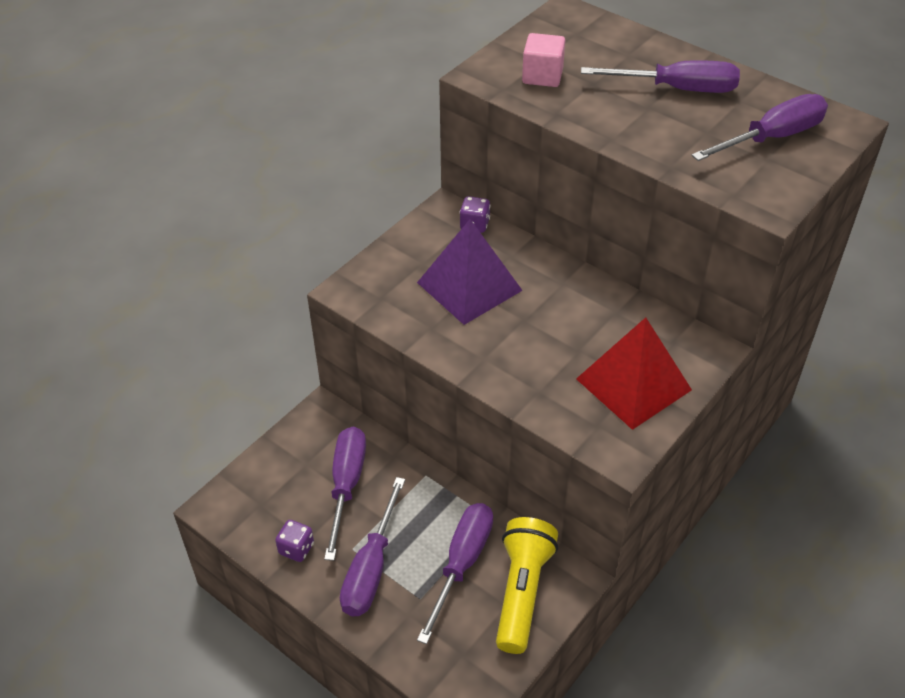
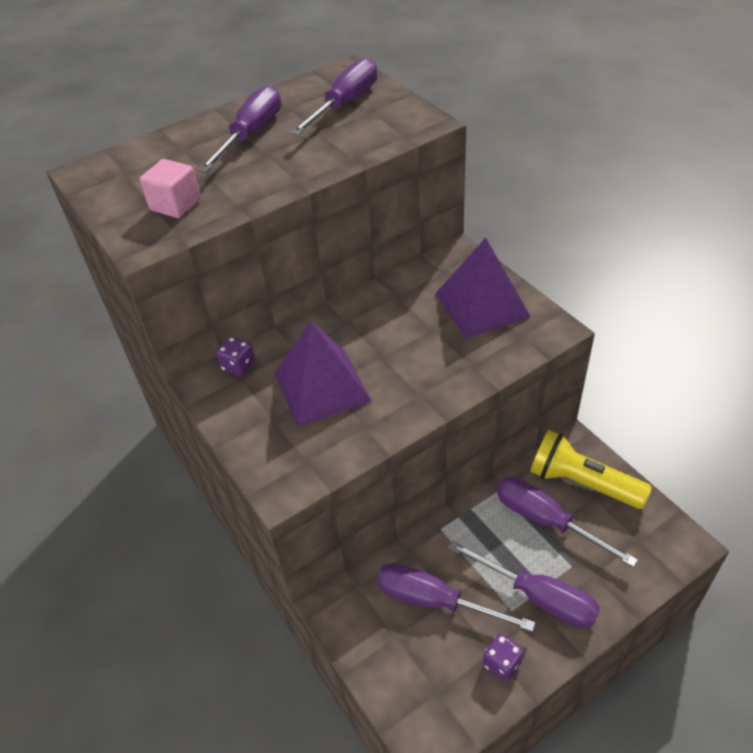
camera: 70 degrees left, 0 degrees up
(633, 384) = (481, 304): red pyramid -> purple pyramid
(772, 138) = (345, 104): purple screwdriver -> purple screwdriver turned 45 degrees clockwise

